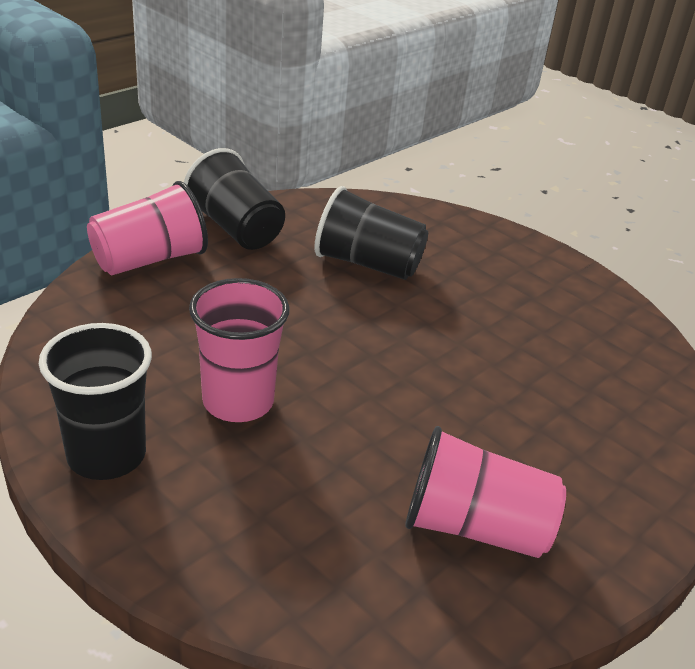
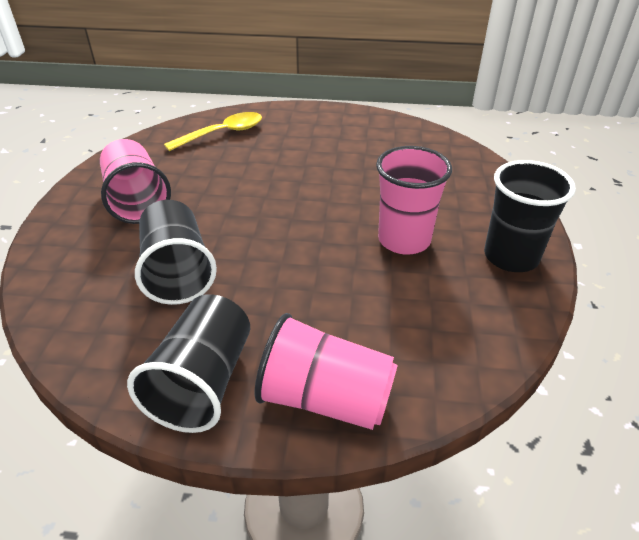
camera: 125 degrees left, 5 degrees up
(474, 527) = (371, 142): pink cup -> pink cup (137, 200)
(628, 402) = (222, 133): none -> yellow spoon

